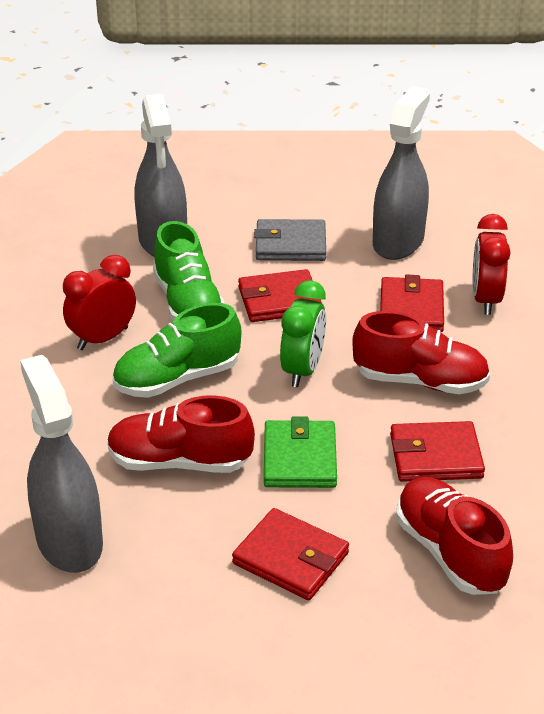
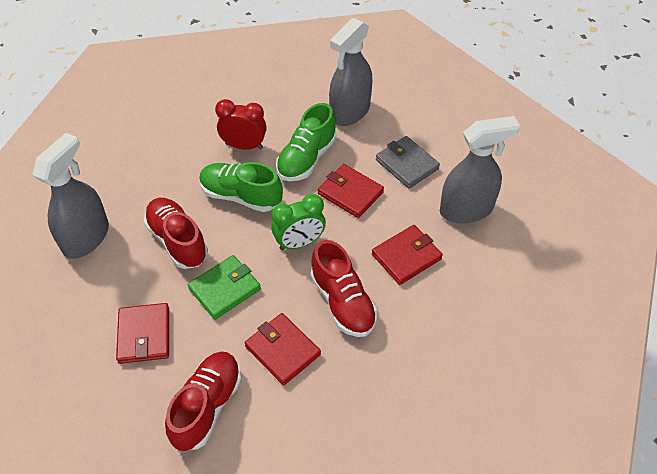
camera: 50 degrees right, 15 degrees up
(485, 300) = (455, 287): red clock -> none

